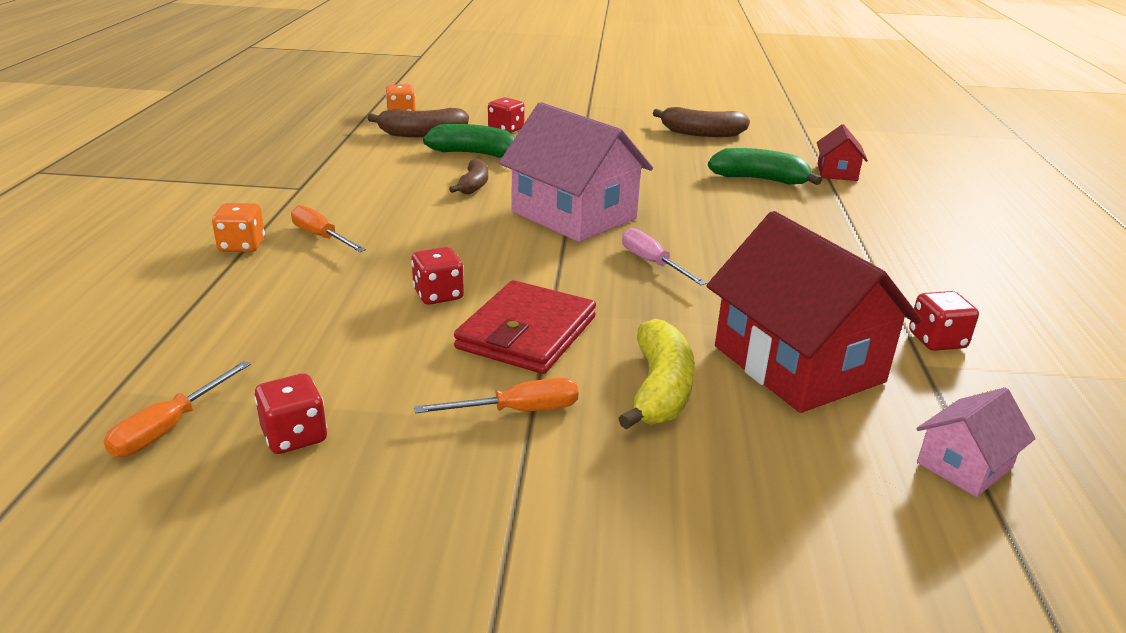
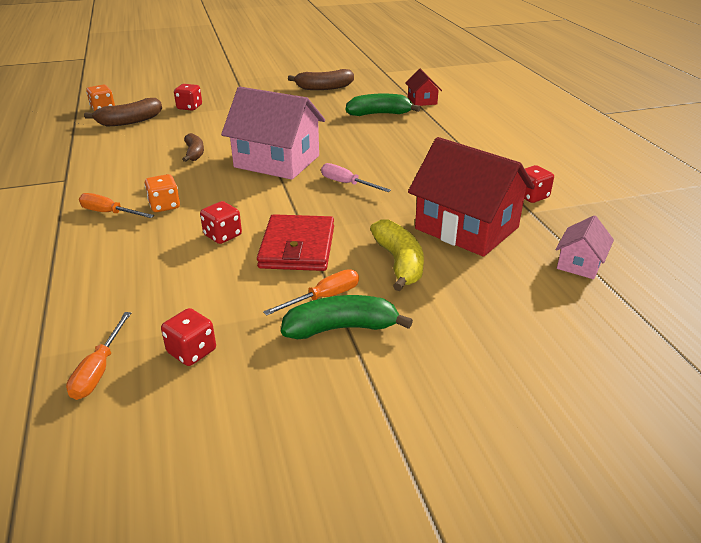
camera: 20 degrees left, 5 degrees up
(242, 246) = (53, 232): orange dice -> orange dice (164, 206)
(475, 154) = (179, 130): green banana -> green banana (341, 328)

